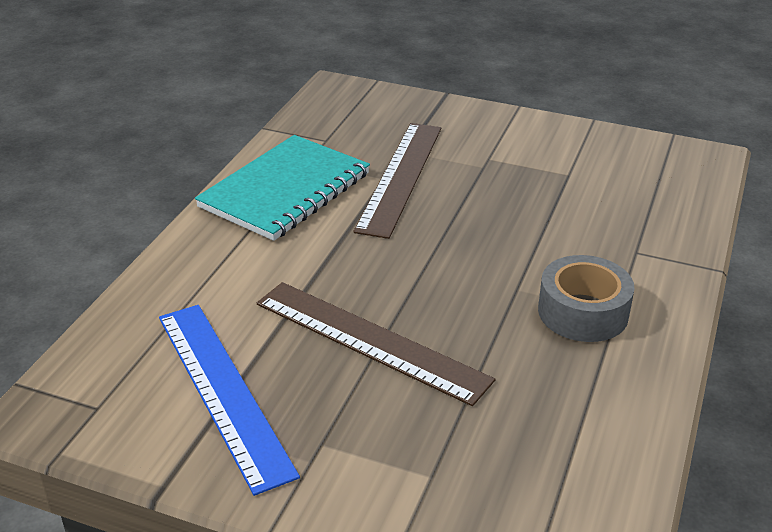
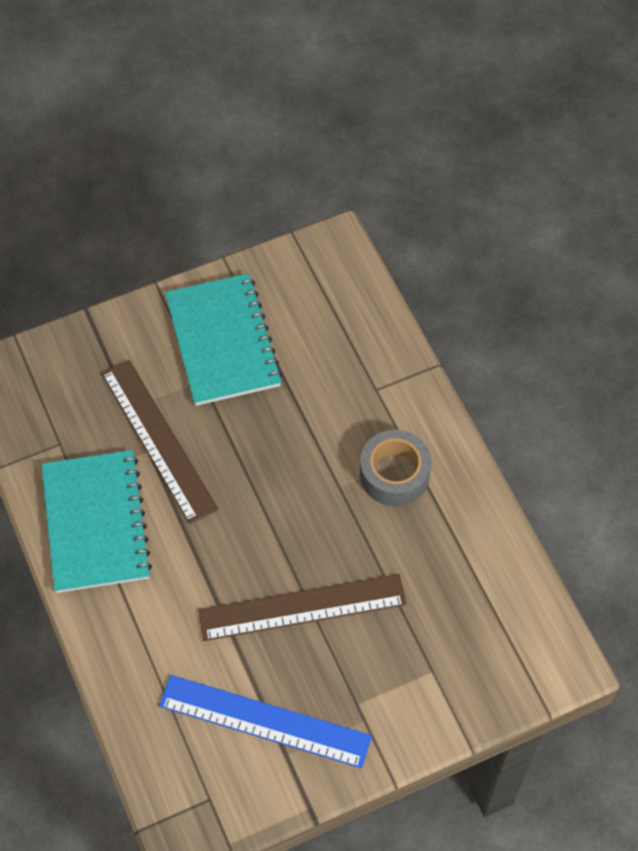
camera: 45 degrees left, 25 degrees up
(531, 156) = (222, 341): none -> turquoise notebook

